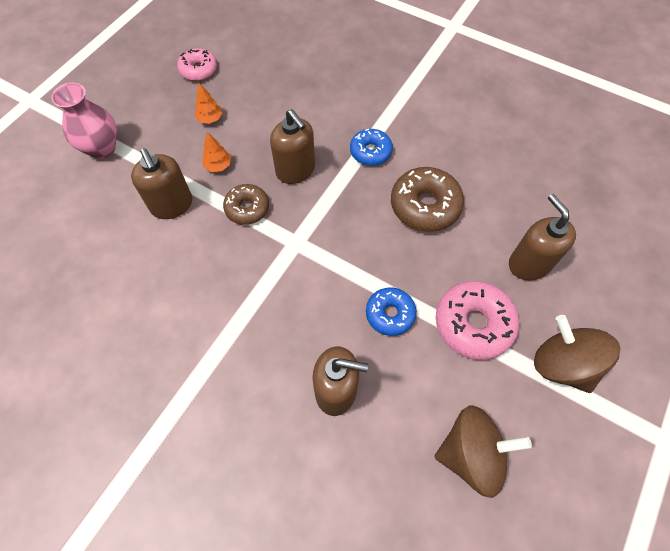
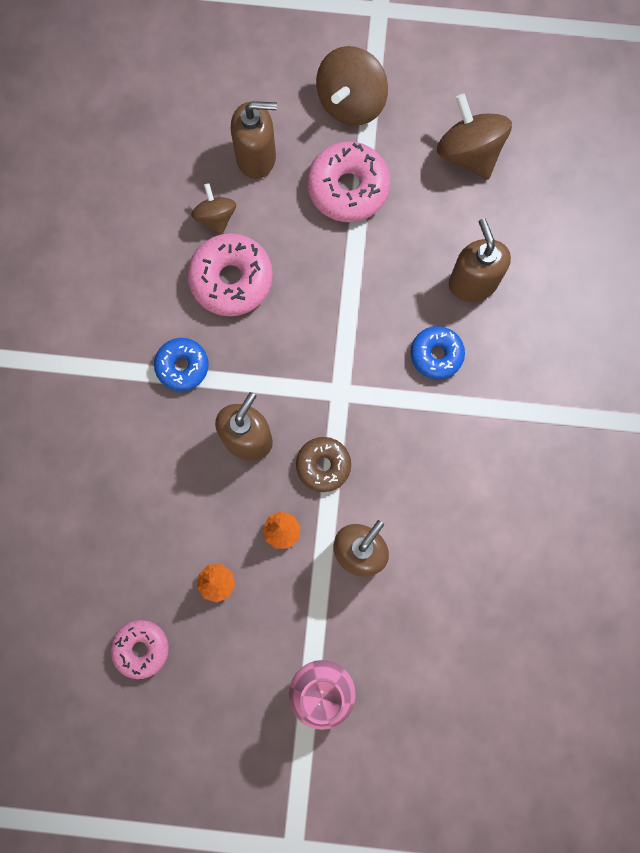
camera: 115 degrees left, 15 degrees up
(390, 314) = (375, 266): blue donut -> blue donut (436, 355)
(425, 206) = (231, 279): brown donut -> pink donut
(483, 215) = (216, 218): none -> brown spinning top
(529, 264) = (256, 157): brown soap dispenser -> brown soap dispenser turned 135 degrees counterclockwise

